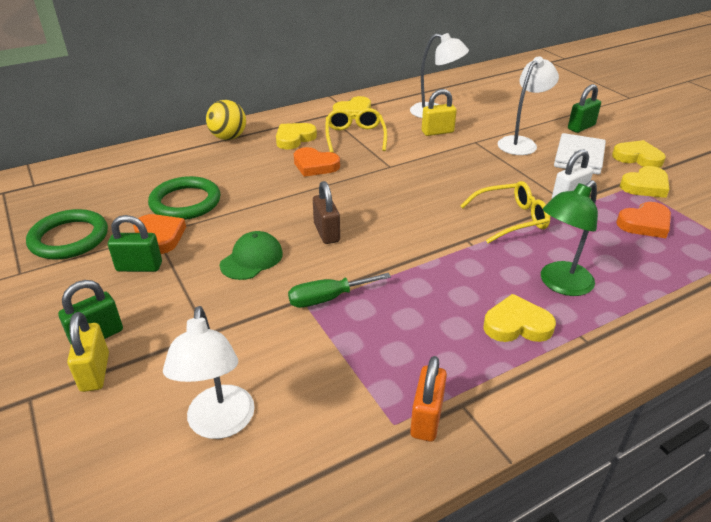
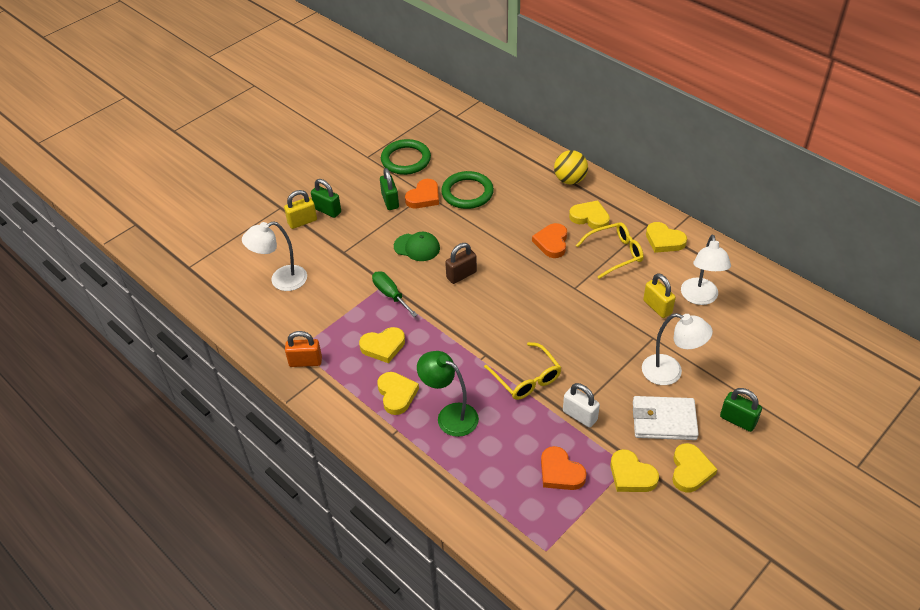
camera: 75 degrees right, 10 degrees up
(424, 323) = (383, 346): none -> yellow heart

